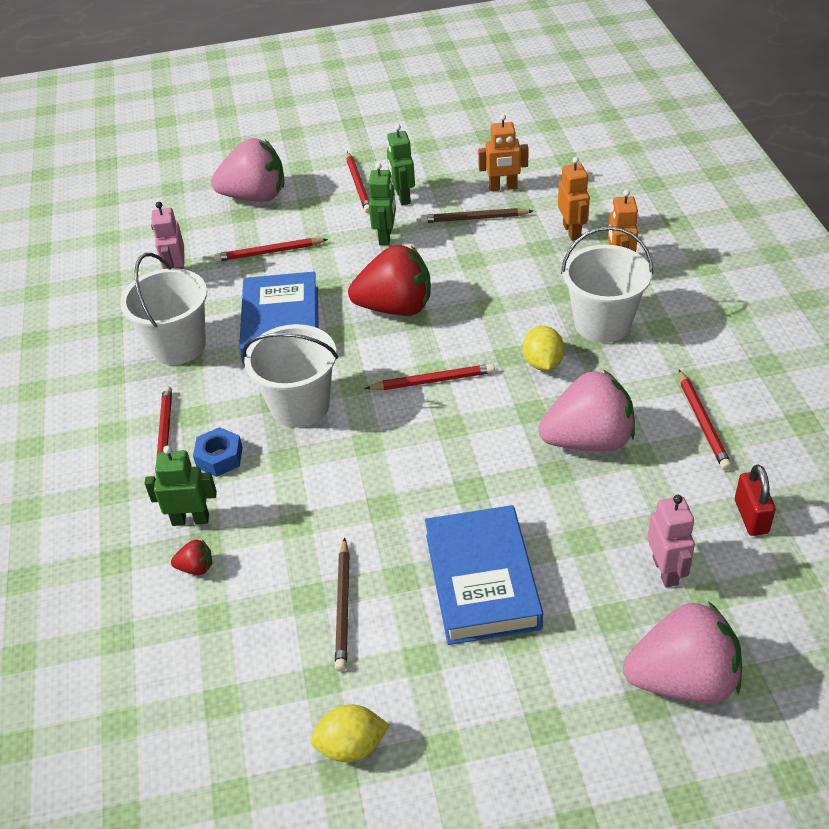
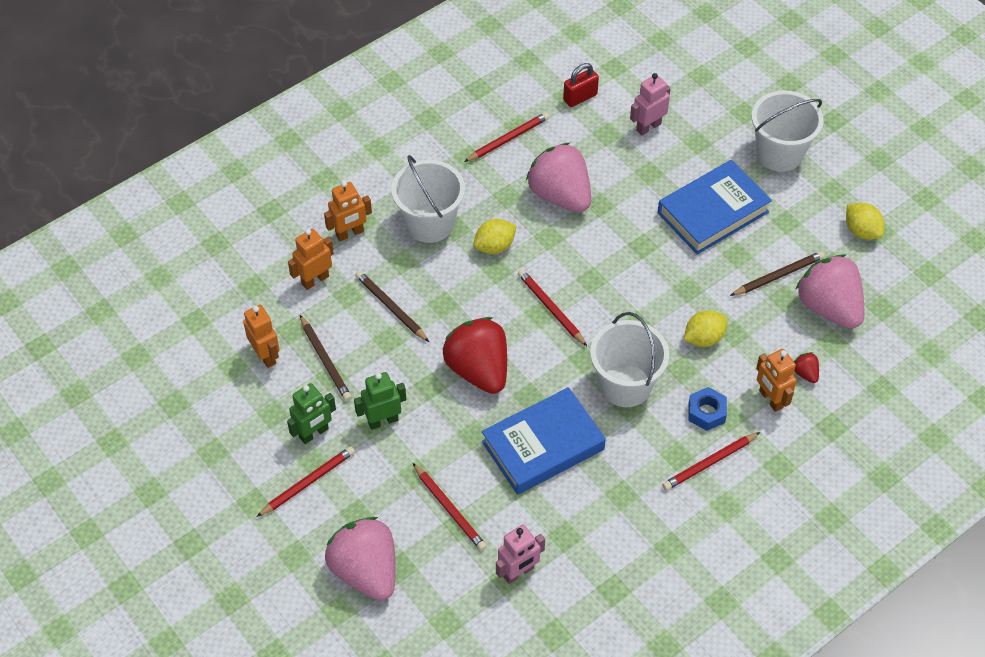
camera: 120 degrees left, 10 degrees up
(178, 345) = (608, 514): white bucket -> white bucket (779, 153)
(190, 519) = (770, 399): green robot -> orange robot
(308, 493) = (703, 338): none -> yellow lemon
(508, 270) = (391, 307): none -> brown pencil
(682, 680) = (719, 101): pink strawberry -> pink strawberry (829, 307)

